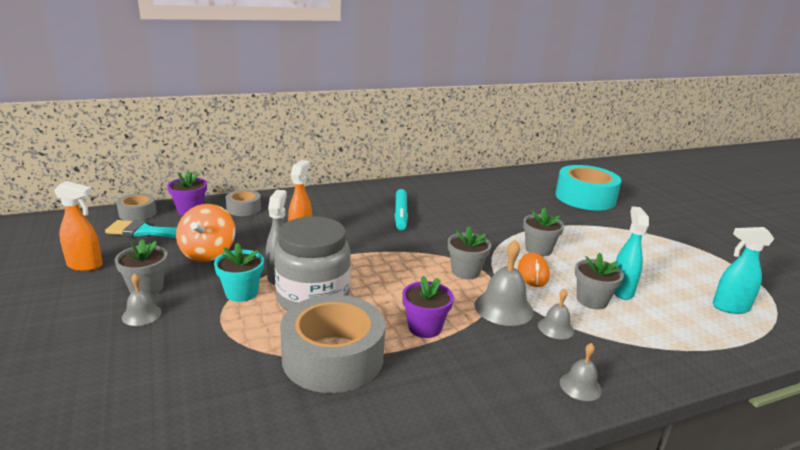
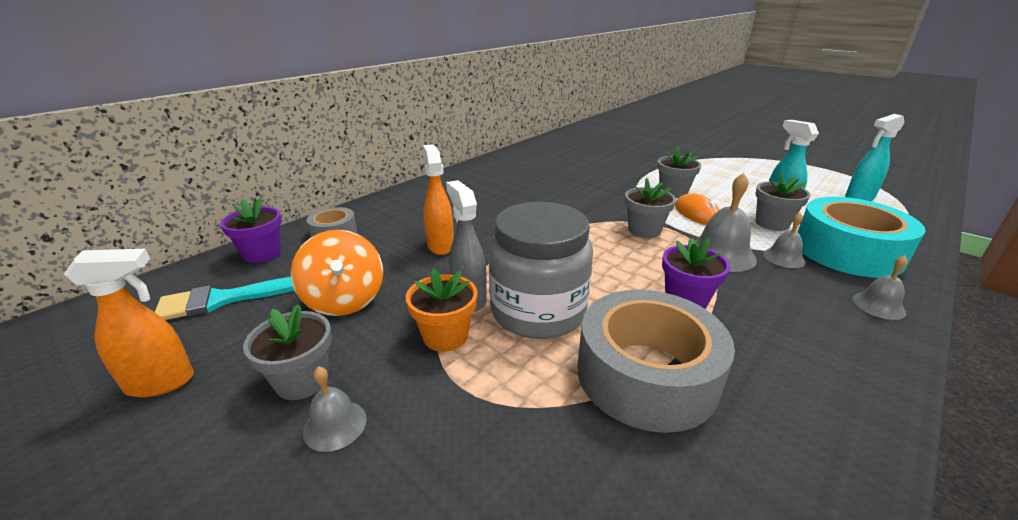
camera: 25 degrees left, 5 degrees up
(137, 213) = (183, 279): grey tape -> none
(241, 293) = (445, 336): turquoise flower pot -> orange flower pot
(400, 214) = (515, 193): turquoise marker -> none
(585, 198) = (646, 141): turquoise tape -> turquoise tape (847, 251)

